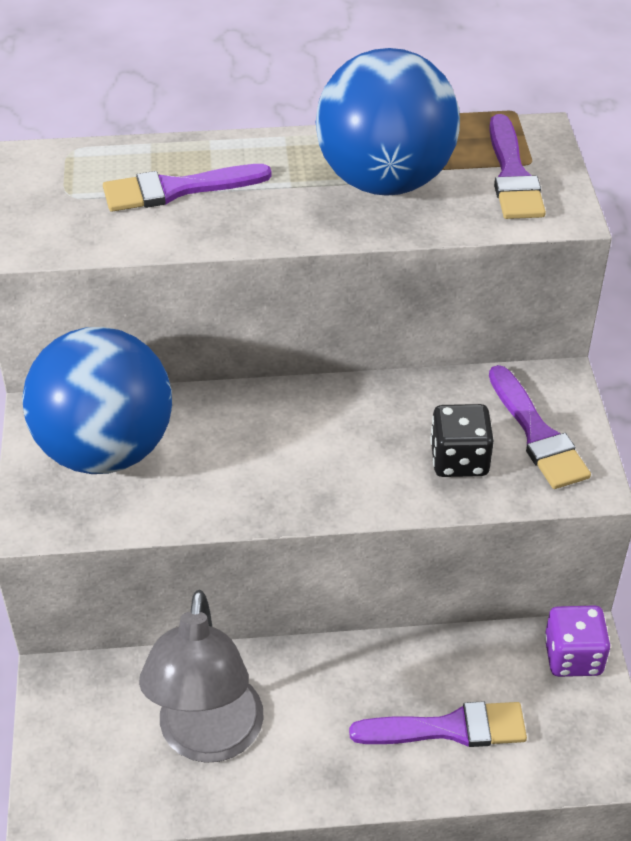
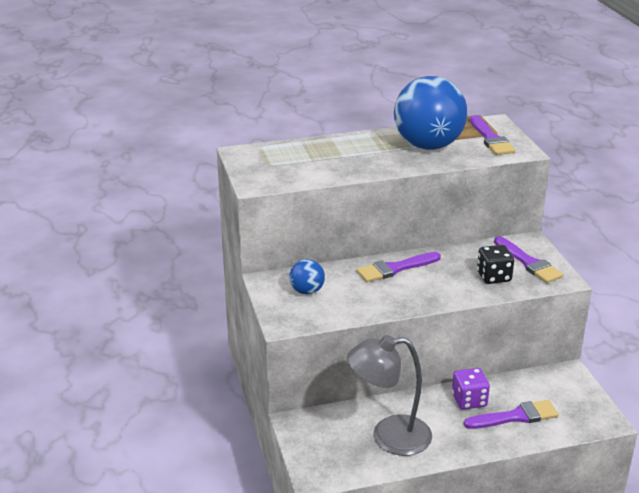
camera: 10 degrees left, 15 degrees down
(106, 449) = (307, 291): blue ball -> blue ball, size x0.45
(177, 189) = (324, 157): purple brush -> purple brush (395, 269)
(208, 738) = (389, 436): grey lamp -> grey lamp turned 90 degrees clockwise
(573, 656) = (568, 379): purple dice -> purple dice (469, 400)

